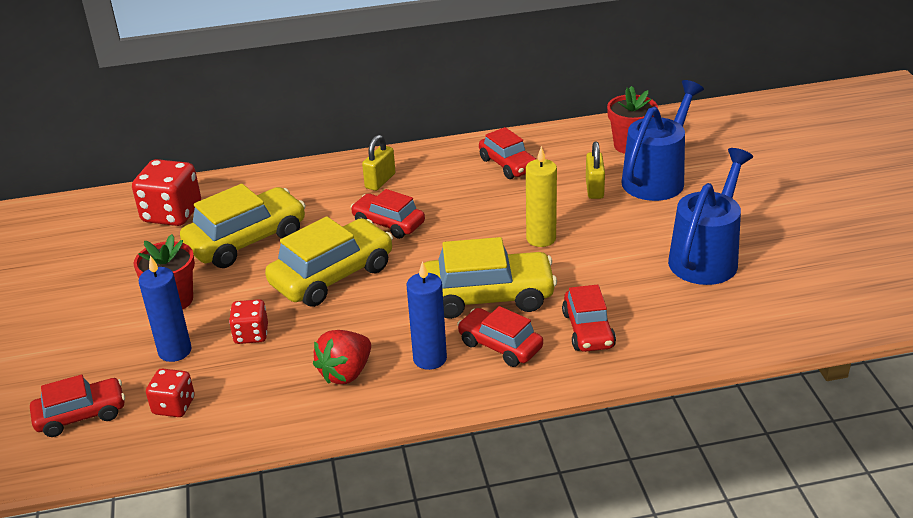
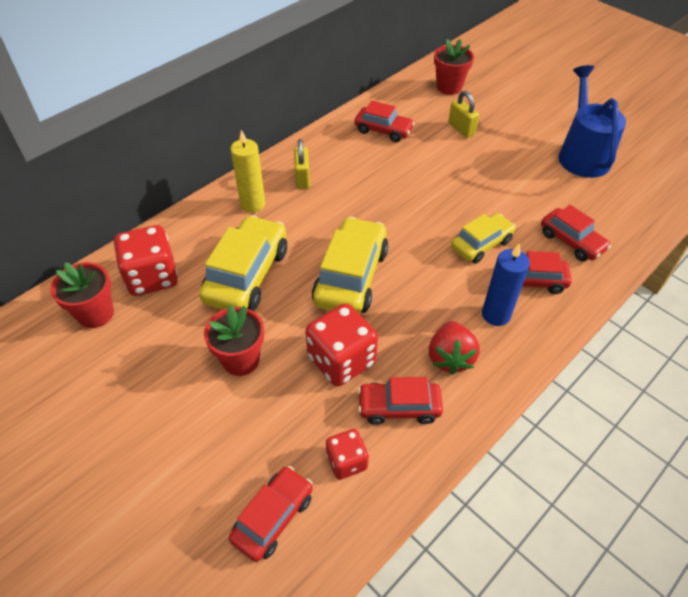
camera: 35 degrees left, 15 degrees up
(104, 224) = (95, 314): none -> red flower pot
(175, 351) = (293, 408): blue candle -> none
(251, 334) = (341, 360): red dice -> red dice, size x1.73
(388, 223) = (347, 213): red car -> red car (399, 407)
(488, 297) = (481, 244): yellow car -> yellow car, size x0.62
(541, 239) = (467, 182): yellow candle -> yellow candle (253, 204)
(657, 178) = (491, 106): blue watering can -> none

